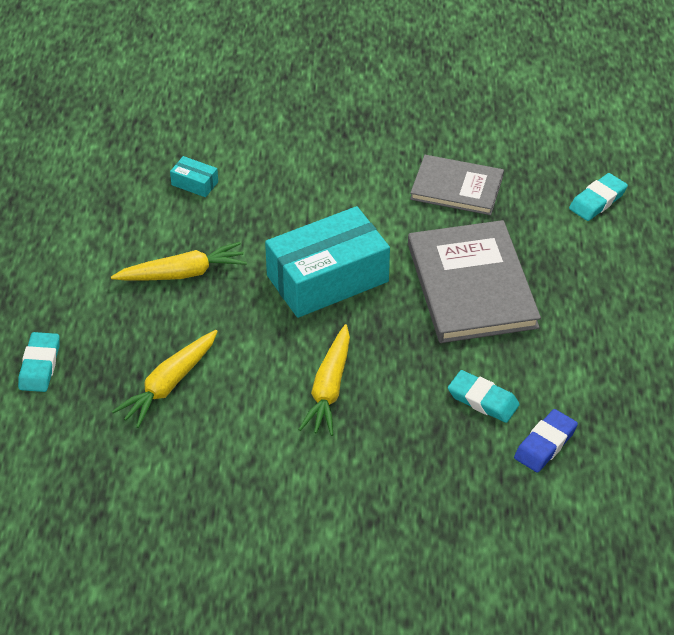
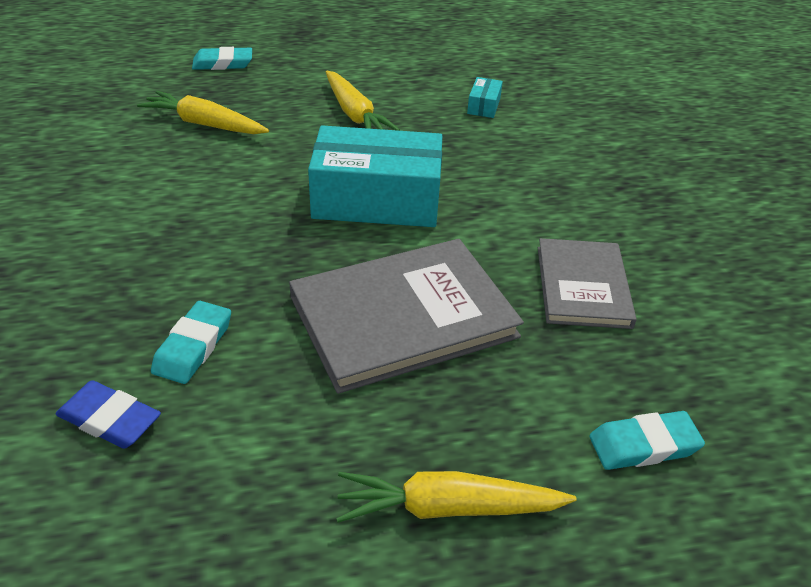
camera: 75 degrees right, 5 degrees down
(327, 278) = (376, 200): turquoise box -> turquoise box turned 45 degrees counterclockwise
(329, 388) = (206, 219): yellow carrot -> yellow carrot (448, 508)
(597, 200) = (643, 445): turquoise eraser -> turquoise eraser turned 45 degrees counterclockwise

